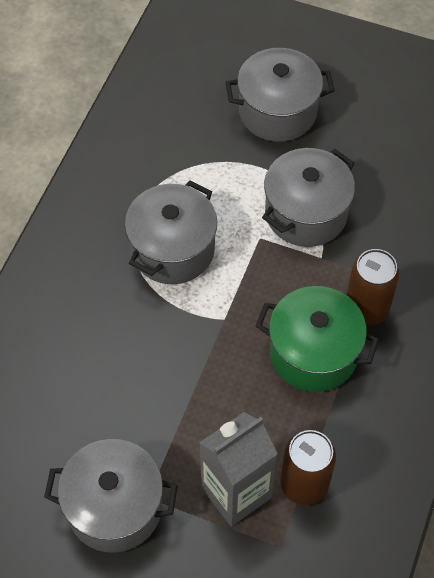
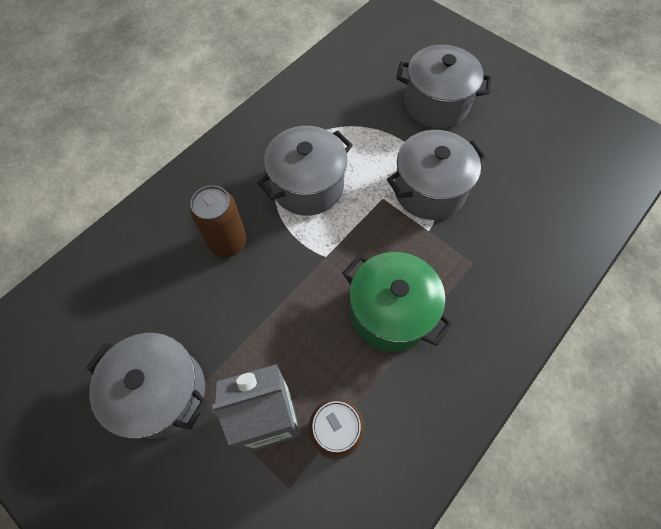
camera: 20 degrees right, 5 degrees up
(366, 309) = (452, 288): brown can -> brown can (228, 242)

